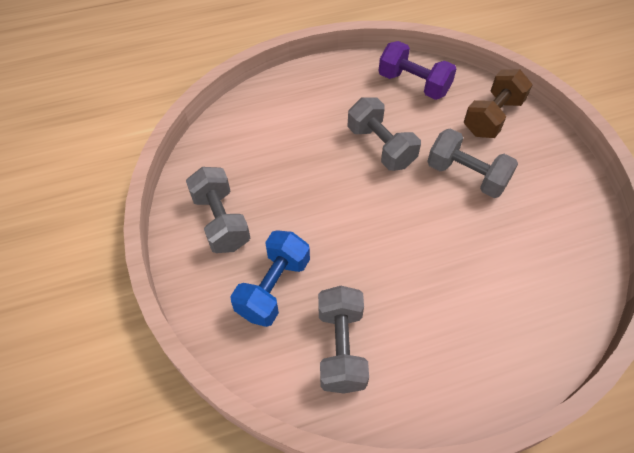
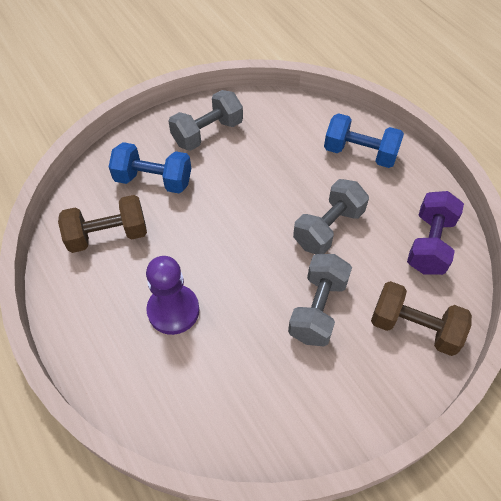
camera: 75 degrees right, 0 degrees up
(298, 101) = (360, 153): none -> blue dumbbell
(341, 347) = (108, 235): grey dumbbell -> brown dumbbell
(452, 294) = (173, 310): none -> purple pawn

